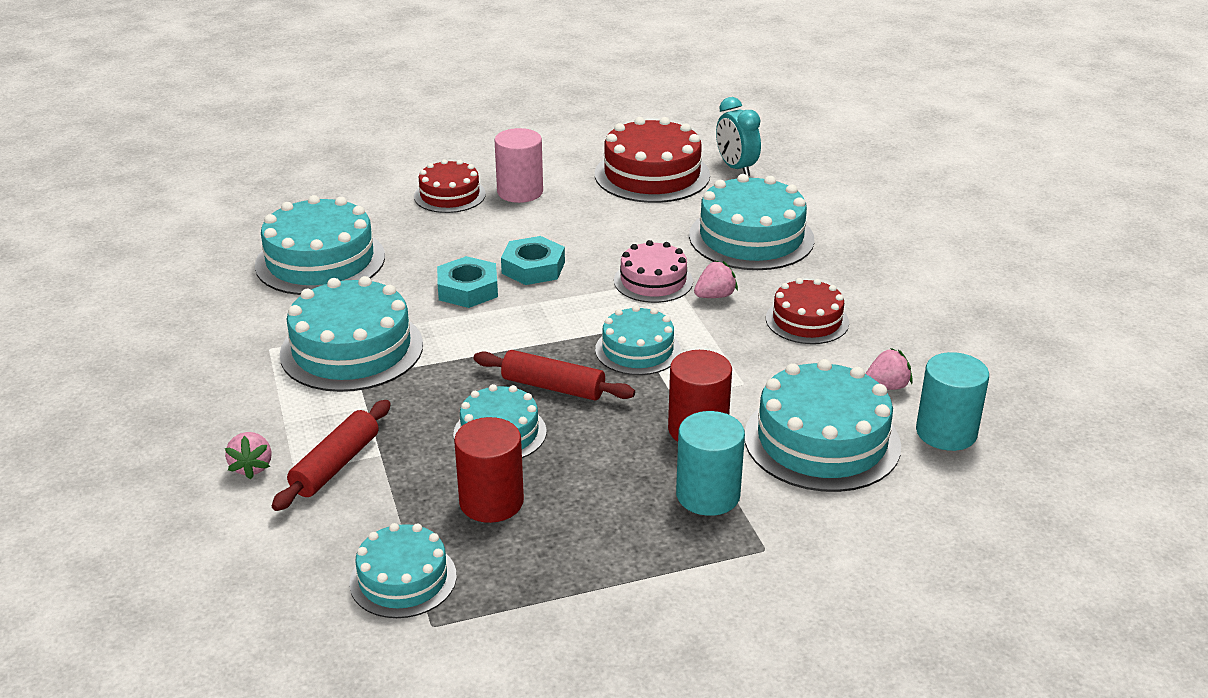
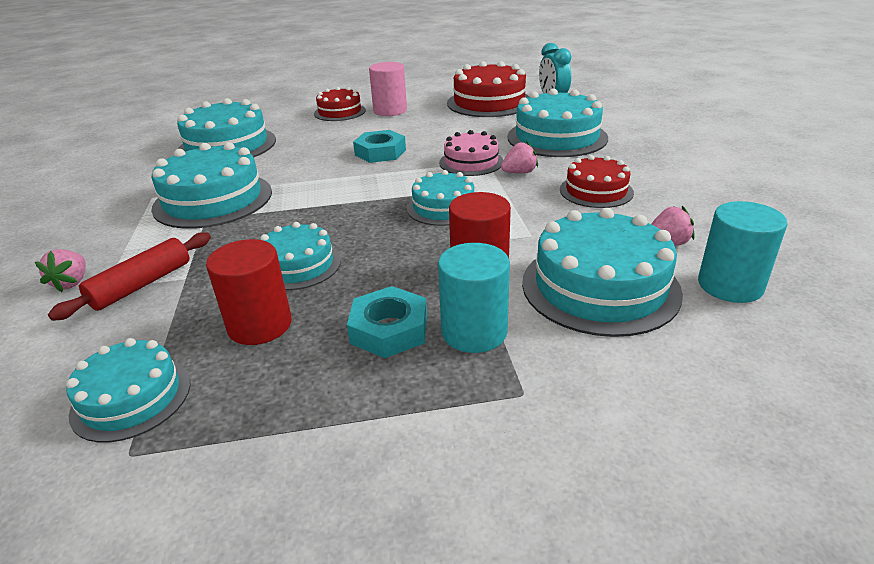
camera: 10 degrees right, 0 degrees up
(468, 289) = (324, 164): turquoise nut -> turquoise nut (389, 329)
(553, 387) = (361, 232): red rolling pin -> none

